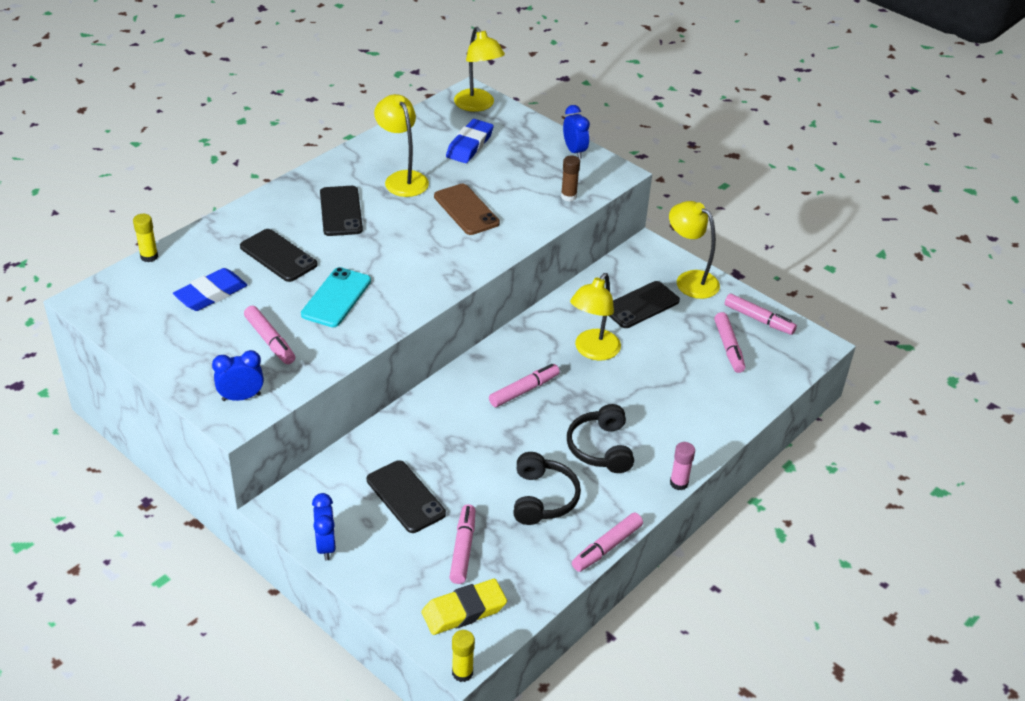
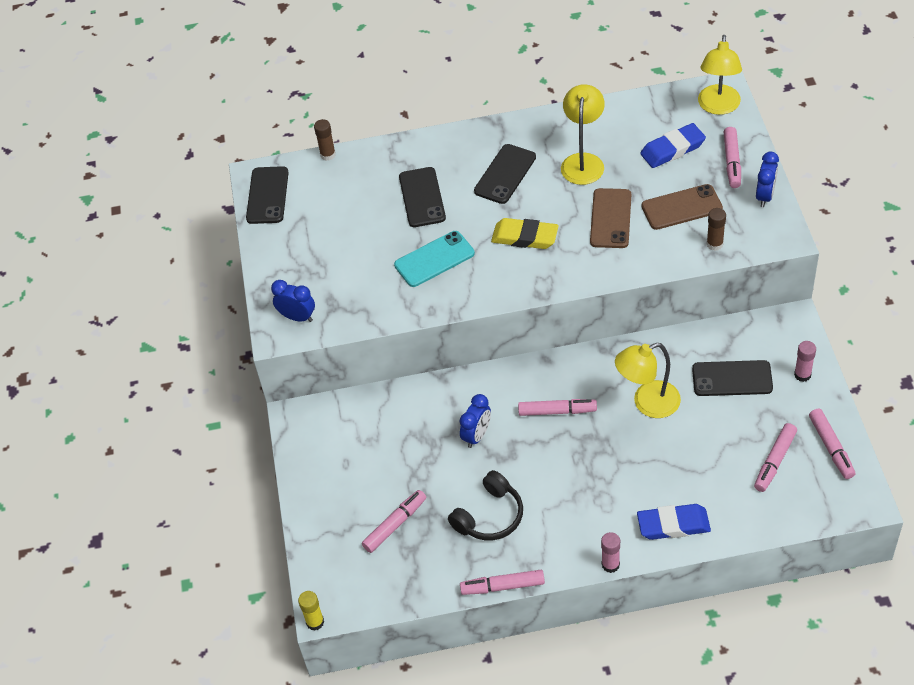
camera: 45 degrees right, 10 degrees up
(149, 256) = (328, 155): yellow glue stick -> brown glue stick
(211, 294) = (345, 211): blue eraser -> blue eraser (673, 525)
(270, 340) = (355, 276): pink marker -> pink marker (732, 162)
(326, 546) = (302, 466): blue clock -> blue clock (477, 435)
(405, 497) = (389, 457): black phone -> black phone (267, 195)
(464, 611) = (355, 575): yellow eraser -> yellow eraser (525, 237)
(517, 181) = (681, 207): none -> brown phone
(600, 448) = (574, 497): black headphones -> none
(690, 280) = (802, 375): yellow lamp -> pink glue stick

